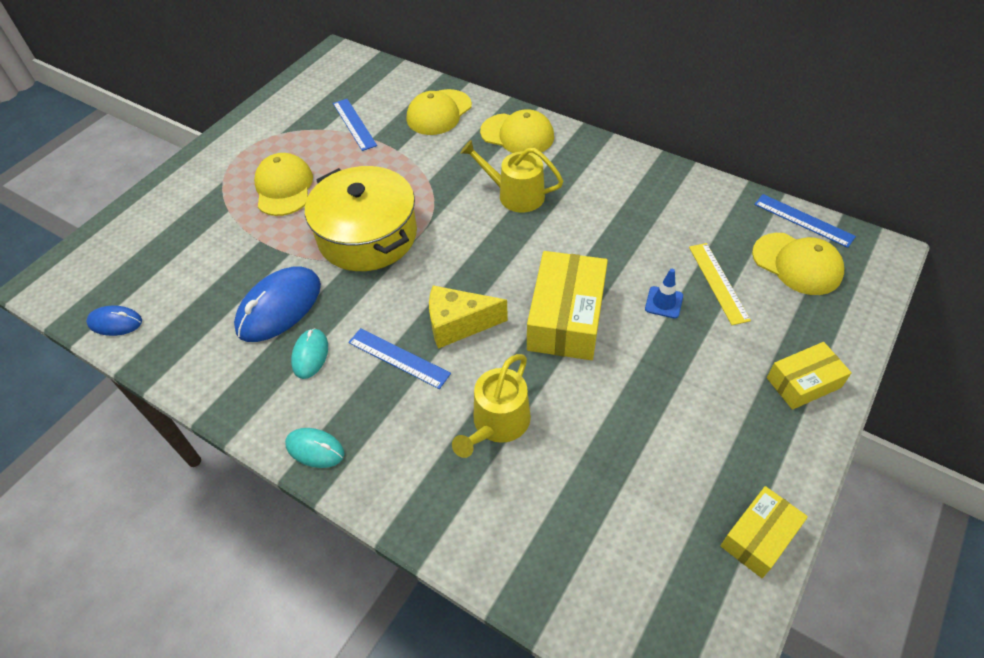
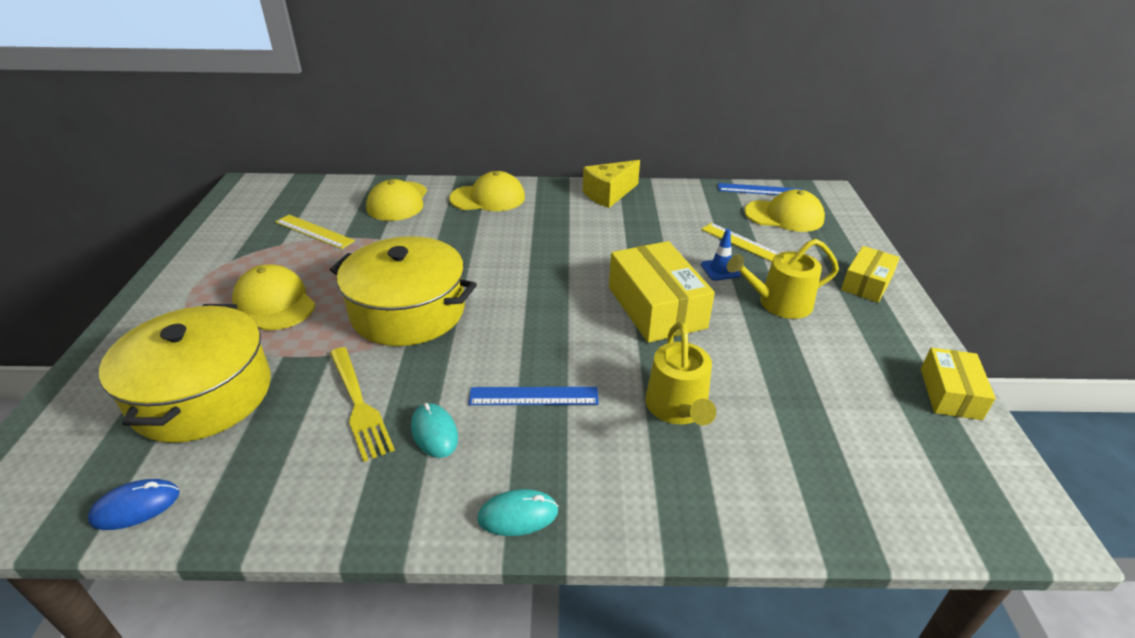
camera: 35 degrees left, 15 degrees down
(194, 252) = (202, 394): none -> yellow pot
(279, 307) = (359, 405): blue mouse -> yellow fork
(354, 124) = (314, 231): blue ruler -> yellow ruler
(458, 325) = (567, 347): yellow cheese -> yellow cheese (608, 194)
(515, 195) = (527, 238): yellow watering can -> yellow watering can (779, 303)

